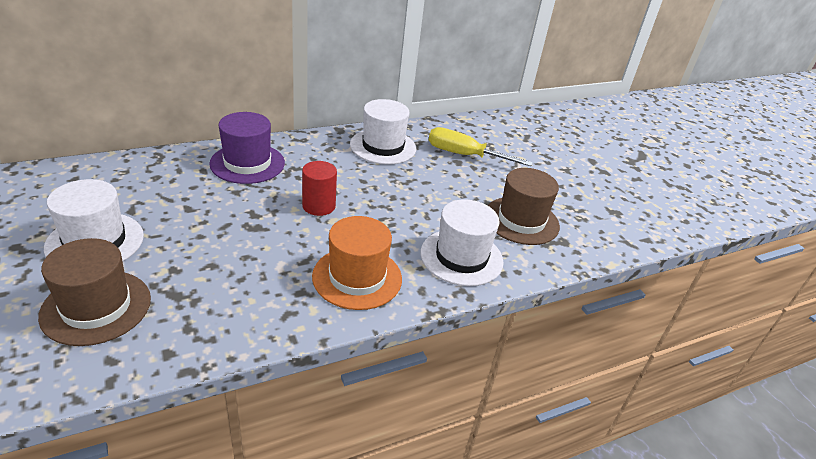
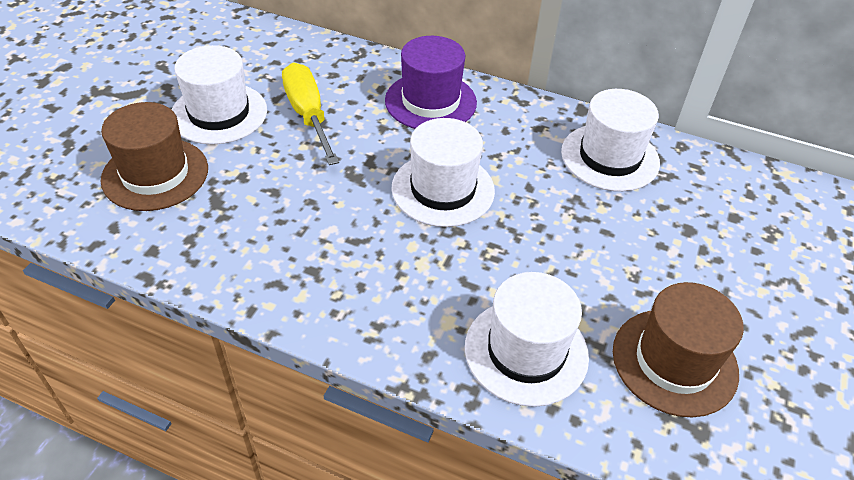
camera: 50 degrees right, 10 degrees up
(319, 206) = (443, 189): red cylinder -> white hat
(357, 277) = (382, 293): orange hat -> none
(465, 155) = (712, 227): yellow screwdriver -> yellow screwdriver (308, 115)

